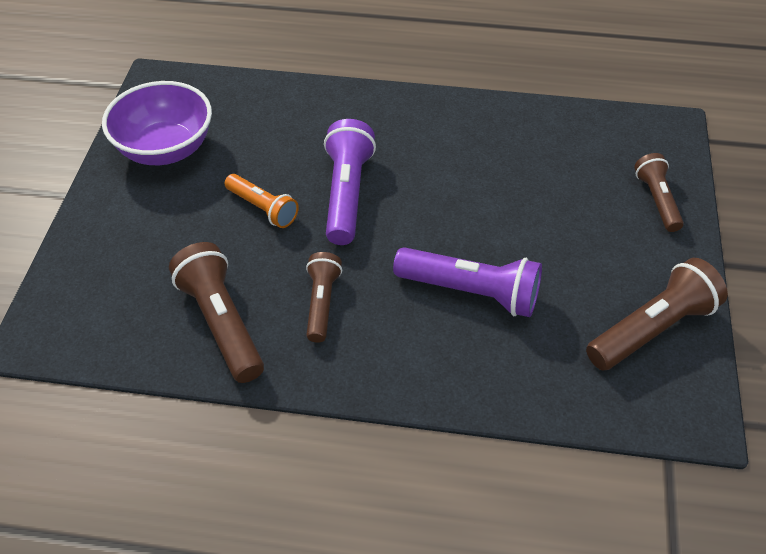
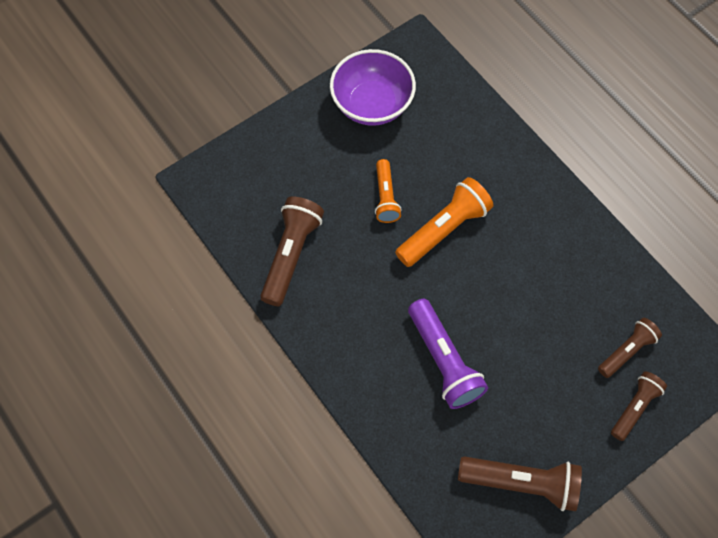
camera: 45 degrees right, 15 degrees up
(322, 303) = (354, 291): brown flashlight -> brown flashlight (627, 351)
(347, 194) = (444, 229): purple flashlight -> orange flashlight

